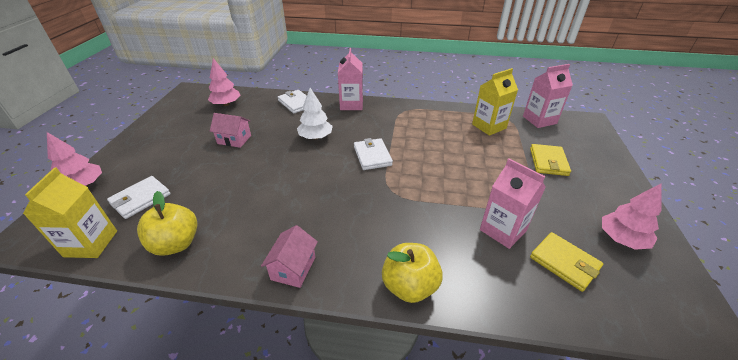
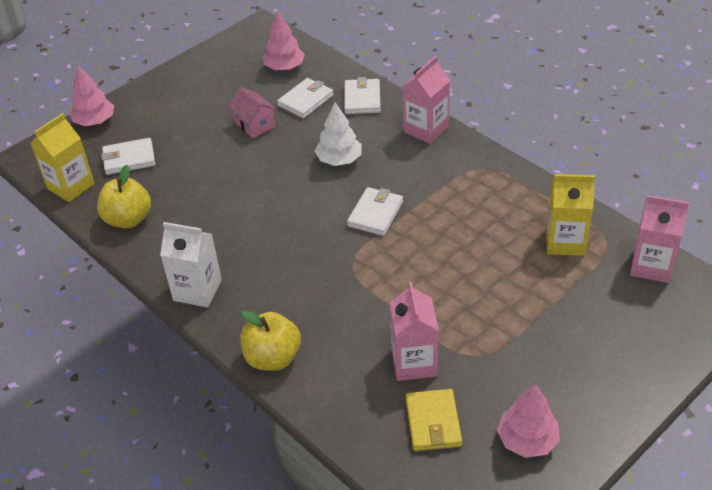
camera: 40 degrees right, 5 degrees up
(259, 115) = (305, 100): none -> white wallet
(293, 268) = (197, 290): pink house -> white carton
(548, 162) = (574, 324): yellow wallet -> none

